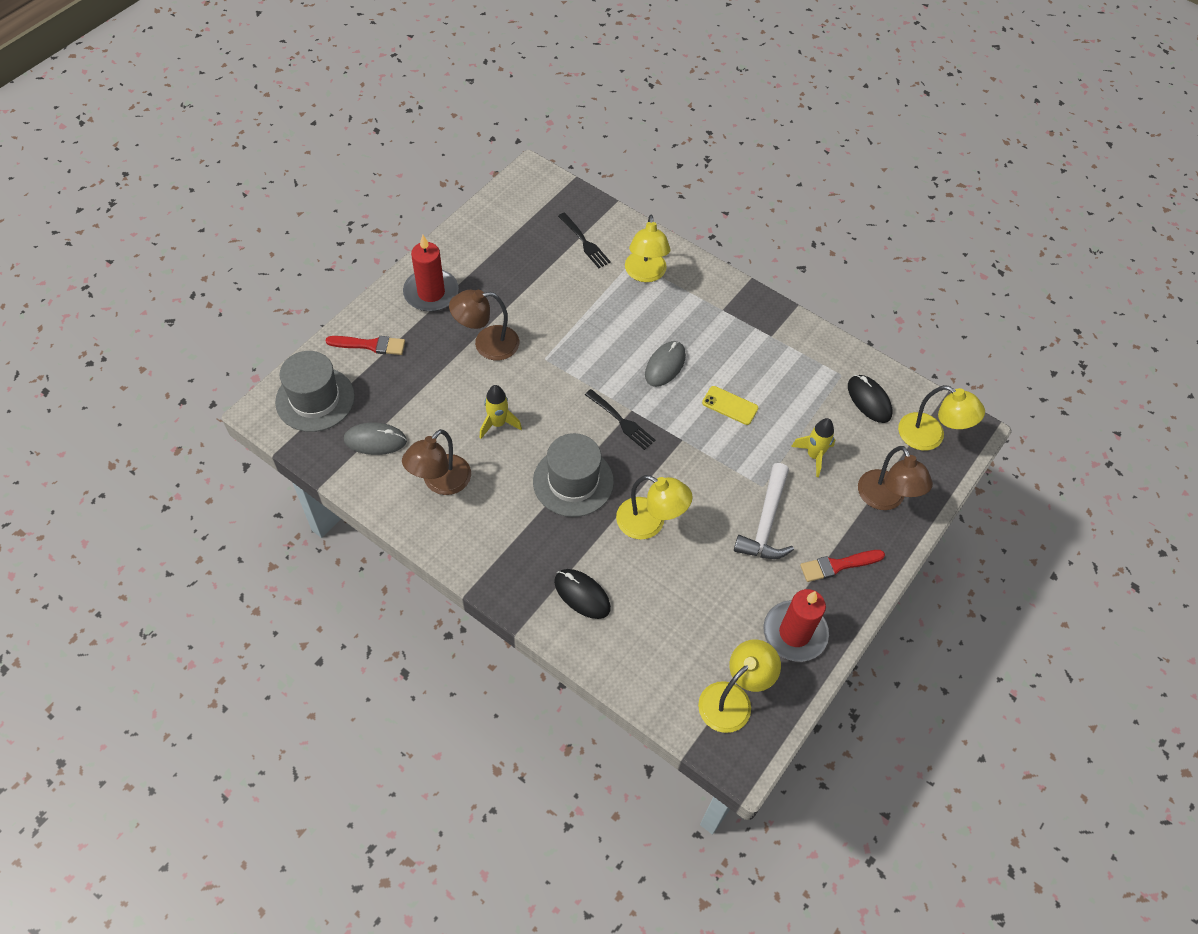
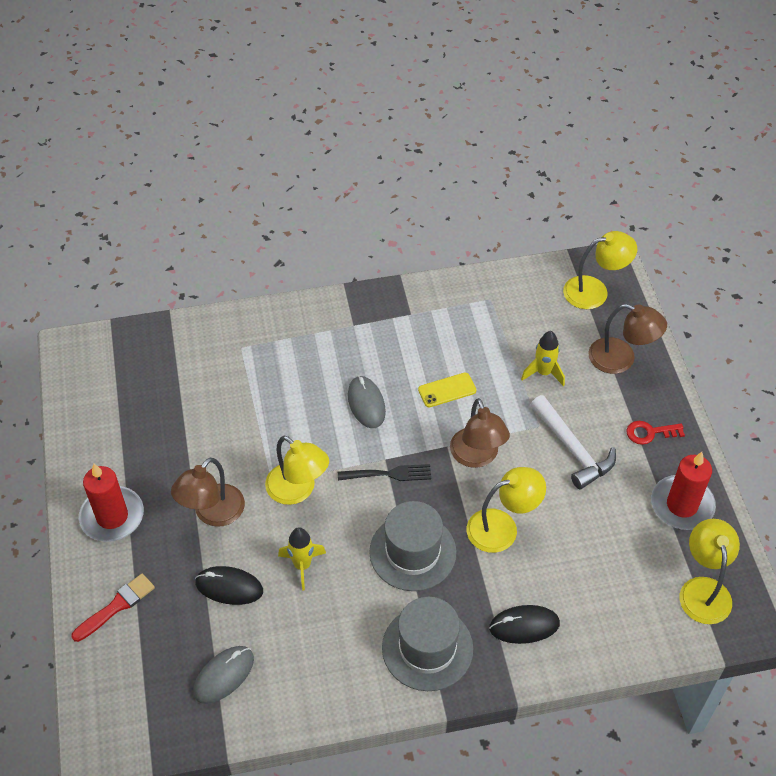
camera: 45 degrees left, 5 degrees down
(315, 399) = (128, 695): grey hat -> grey hat (427, 648)
(440, 482) = (318, 654): brown lamp -> brown lamp (477, 457)
(584, 242) = (186, 365): black fork -> none
(645, 274) = (264, 348): yellow lamp -> yellow lamp (298, 490)
(838, 565) = (650, 433): red brush -> red key
(869, 400) = (529, 301): black mouse -> black mouse (229, 587)

